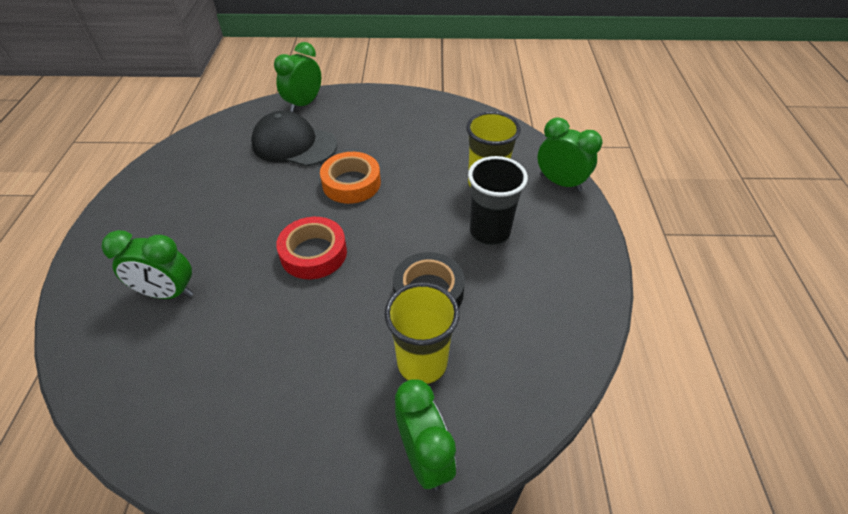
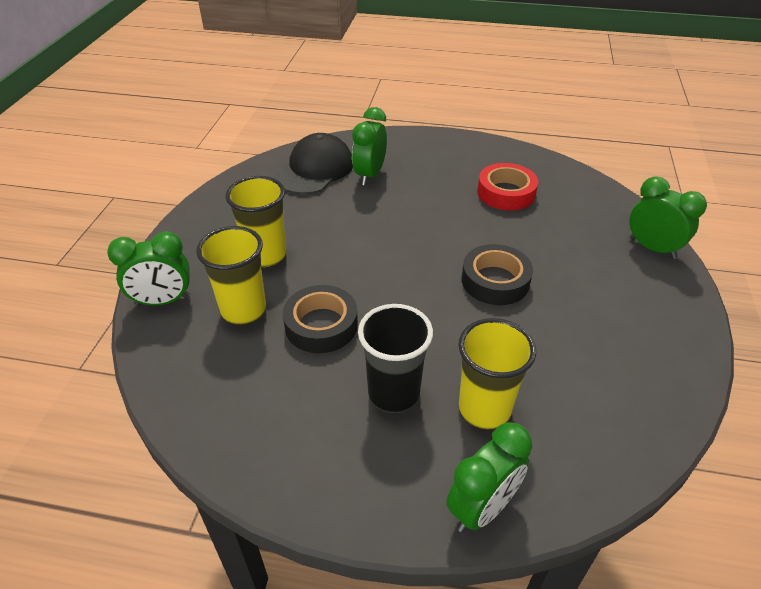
camera: 100 degrees right, 5 degrees down
(294, 144) = (566, 239): black cap -> black cap (315, 169)
(313, 253) = (393, 250): red tape -> red tape (506, 193)
(329, 367) = (266, 255): none -> yellow cup
(351, 183) = (495, 281): orange tape -> black tape

